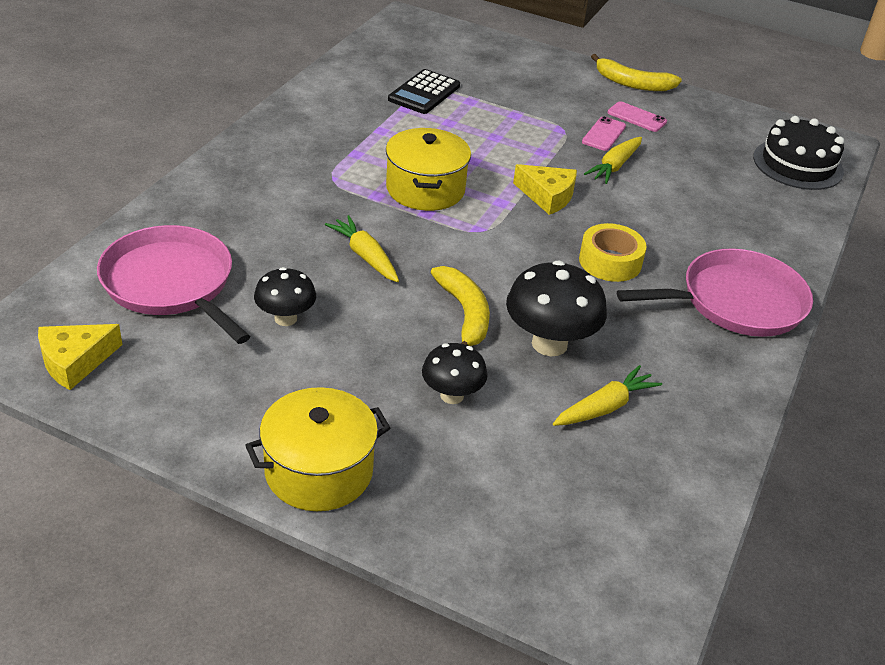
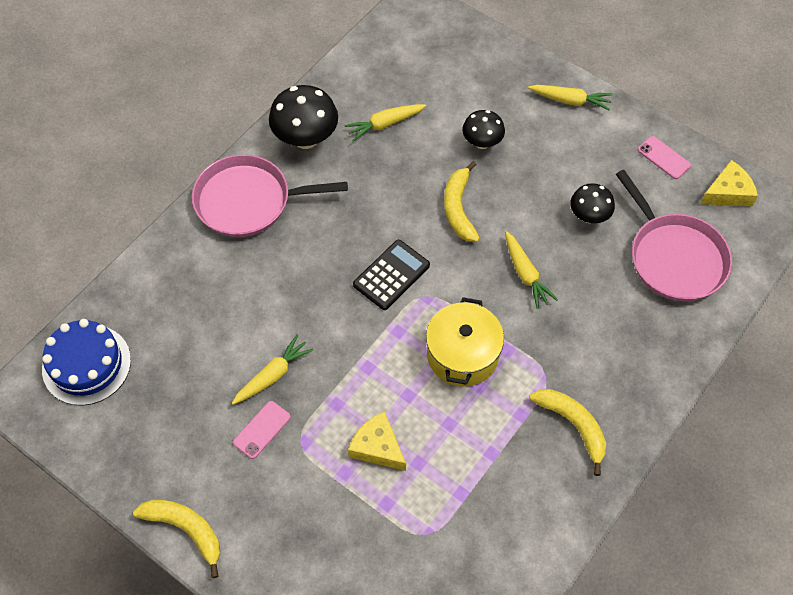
camera: 165 degrees left, 20 degrees up
(301, 149) = (573, 426): none -> yellow banana
(319, 471) = (570, 101): yellow pot -> yellow carrot
(424, 93) = (434, 524): black calculator -> black calculator (391, 275)
(547, 196) = (353, 336): yellow cheese -> yellow cheese (377, 447)
(549, 344) = (404, 176): black mushroom -> black mushroom (306, 138)
(610, 261) = (329, 251): yellow tape -> none
(636, 117) = (212, 459): pink phone -> pink phone (664, 158)
(798, 164) = (86, 364): black cake -> blue cake

